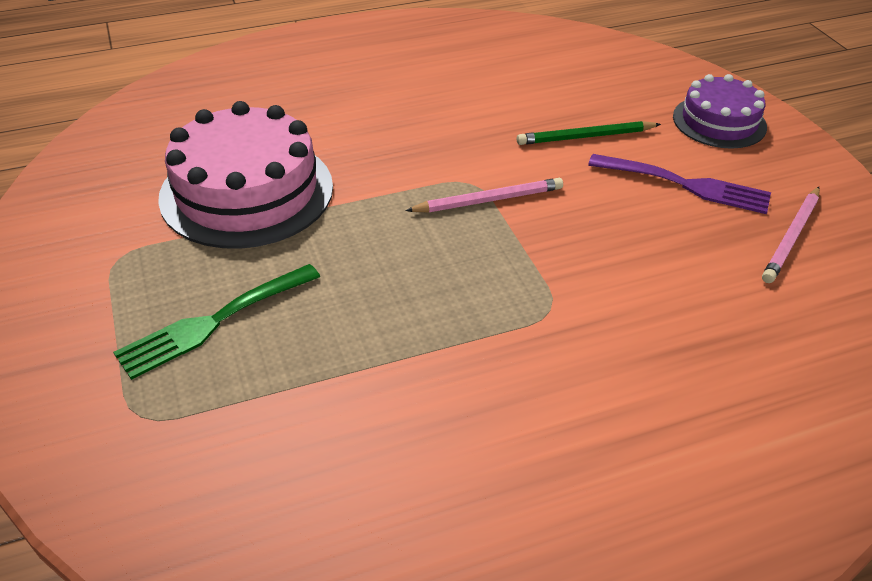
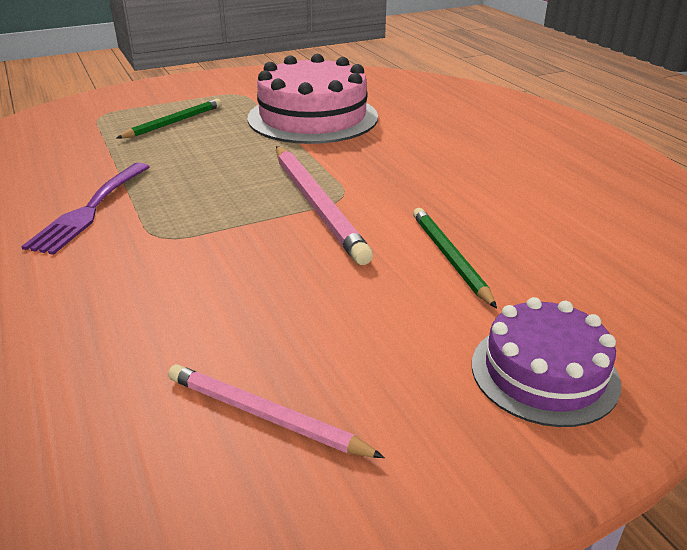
camera: 85 degrees right, 10 degrees down
(213, 322) = (173, 122): green fork -> green pencil
(488, 200) = (316, 205): pink pencil -> pink pencil, size x1.58
(686, 185) = (370, 328): purple fork -> purple fork (90, 210)

